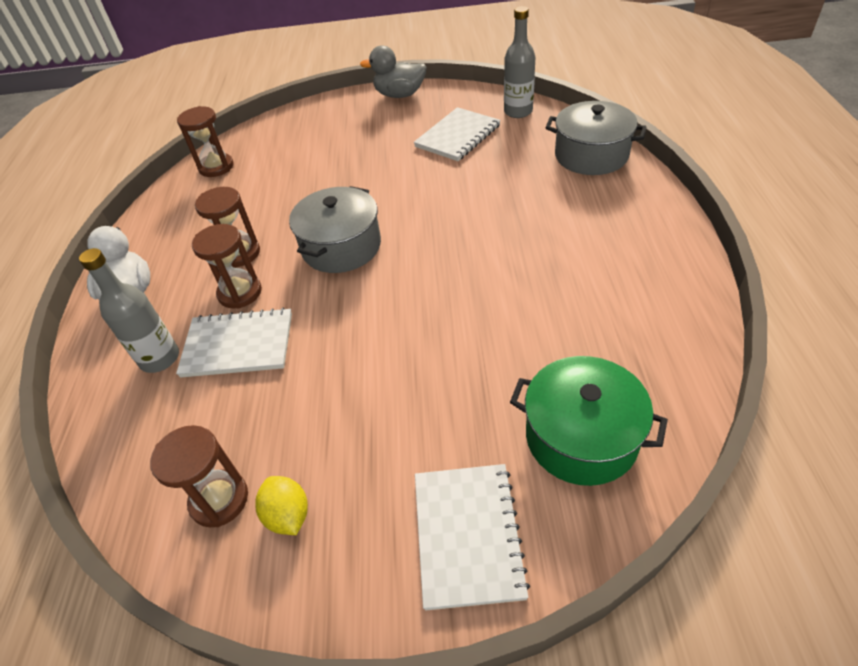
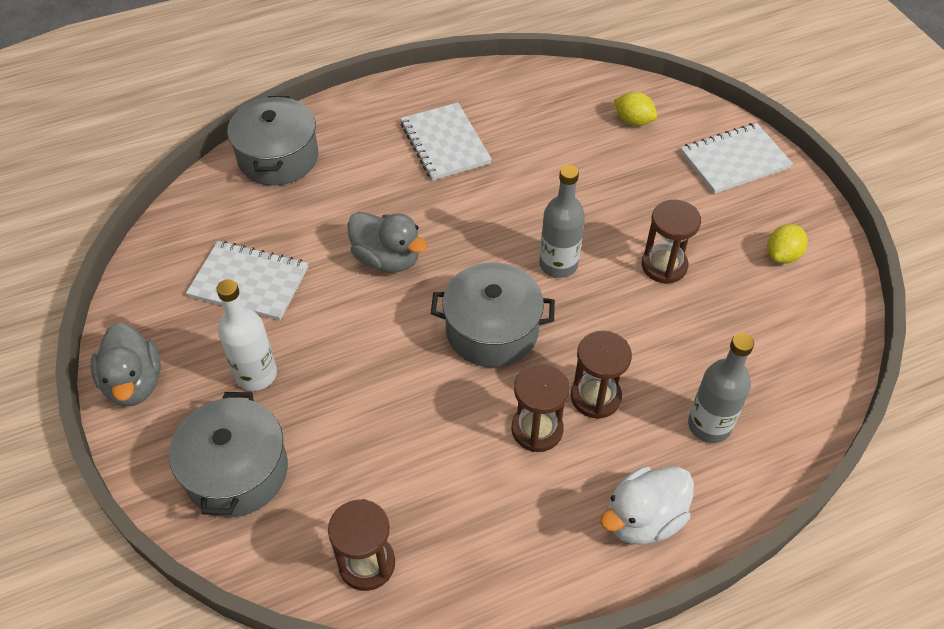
camera: 115 degrees left, 5 degrees up
(219, 499) = (799, 302): brown hourglass -> brown hourglass (664, 266)
(238, 345) = (660, 363): white notebook -> white notebook (445, 143)
(312, 127) = (237, 471): none -> grey pot
(376, 136) = (256, 374): none -> white bottle
(447, 201) = (387, 259): none -> grey duck
(518, 112) = (184, 235): grey bottle -> grey bottle (558, 264)
(581, 436) = (633, 121): green pot -> yellow lemon

